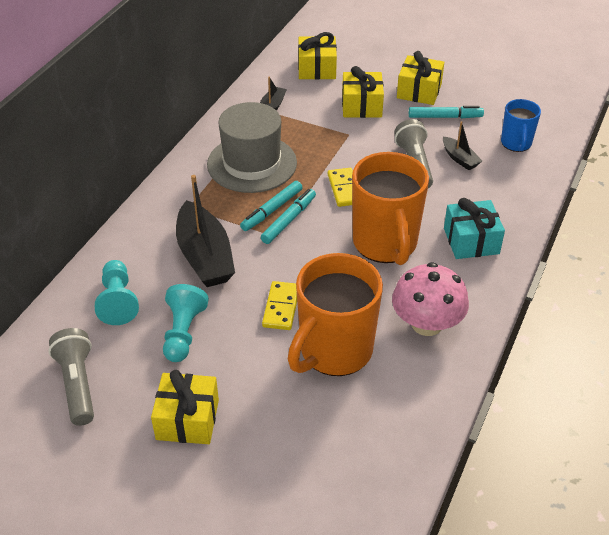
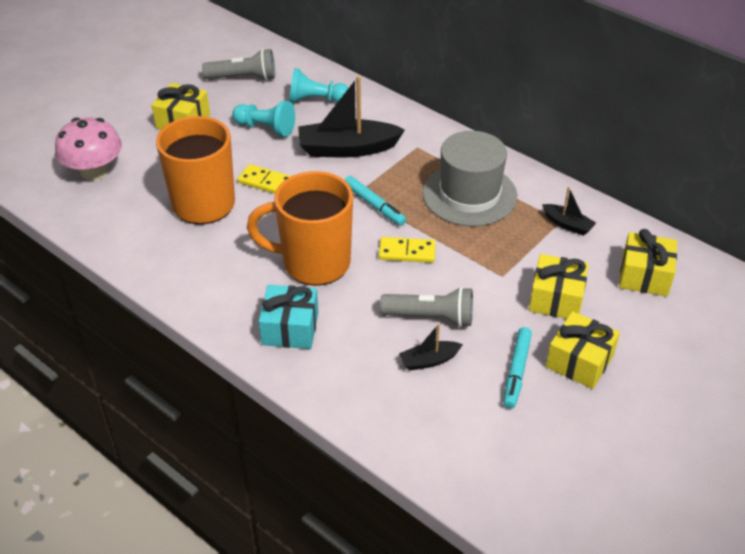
camera: 105 degrees right, 0 degrees up
(271, 210) = (393, 196): turquoise marker -> none
(426, 324) = (200, 265): pink mushroom -> pink mushroom (94, 171)
(516, 144) = (442, 426): blue mug -> none

